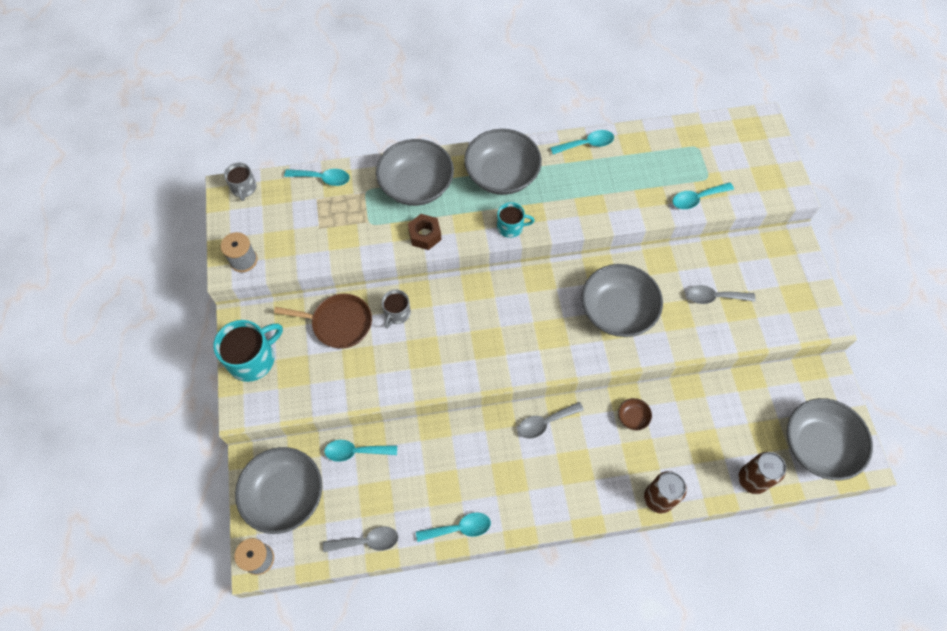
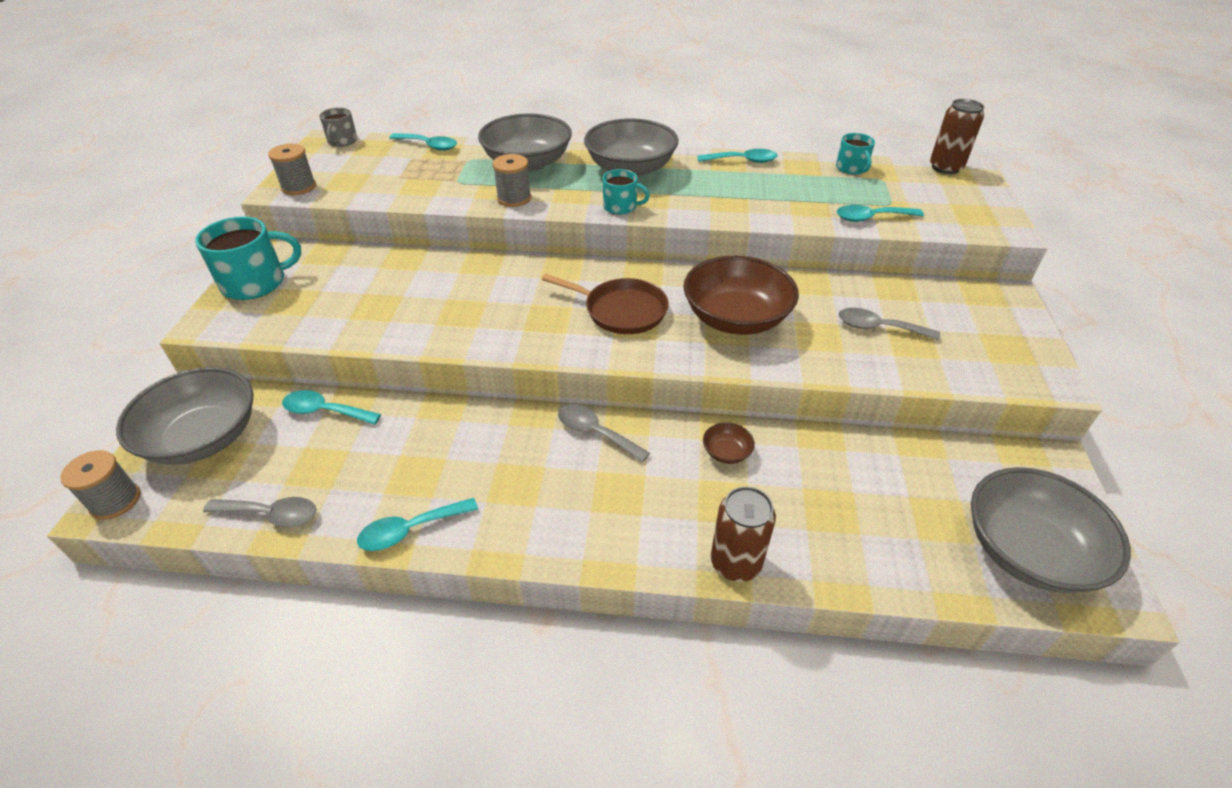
camera: 15 degrees right, 20 degrees down
(339, 323) = (376, 271): brown pan -> brown pan (621, 311)
(397, 313) = (450, 274): grey mug -> none
(425, 235) = (514, 198): brown nut -> grey spool
(459, 528) = (410, 530): turquoise spoon -> turquoise spoon turned 150 degrees clockwise
(545, 423) = (595, 433): grey spoon -> grey spoon turned 45 degrees clockwise
(617, 311) = (736, 318): grey bowl -> brown bowl
(672, 136) = (851, 168): none -> turquoise mug
(752, 480) = (903, 573): brown can -> brown can (945, 167)

